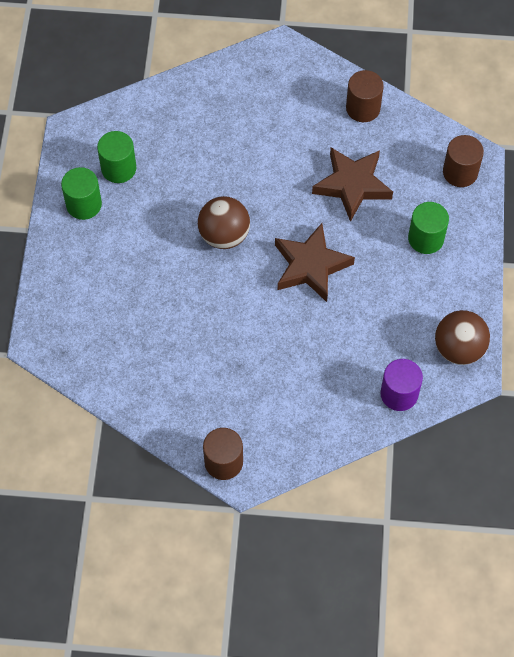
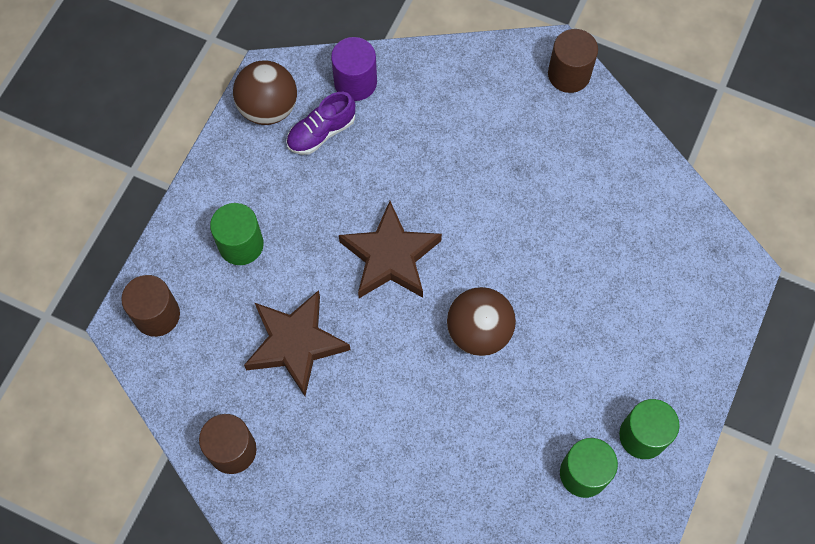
camera: 160 degrees left, 5 degrees up
(407, 343) = (321, 132): none -> purple shoe

